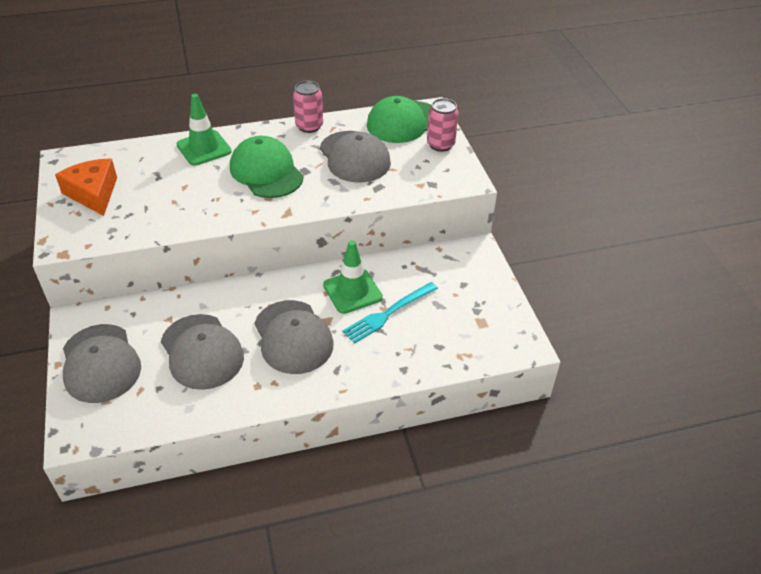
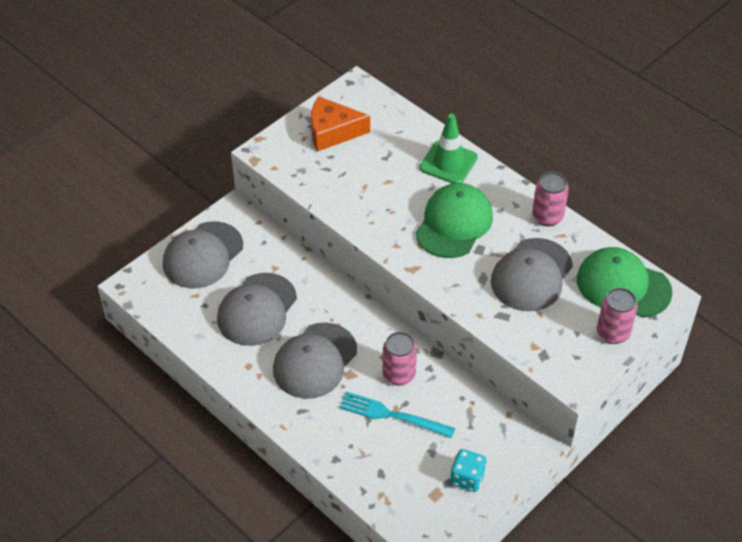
camera: 60 degrees right, 5 degrees up
(93, 193) = (332, 132): orange cheese -> orange cheese turned 120 degrees counterclockwise
(352, 291) = (399, 374): green traffic cone -> pink can
(479, 297) = (467, 478): none -> turquoise dice

